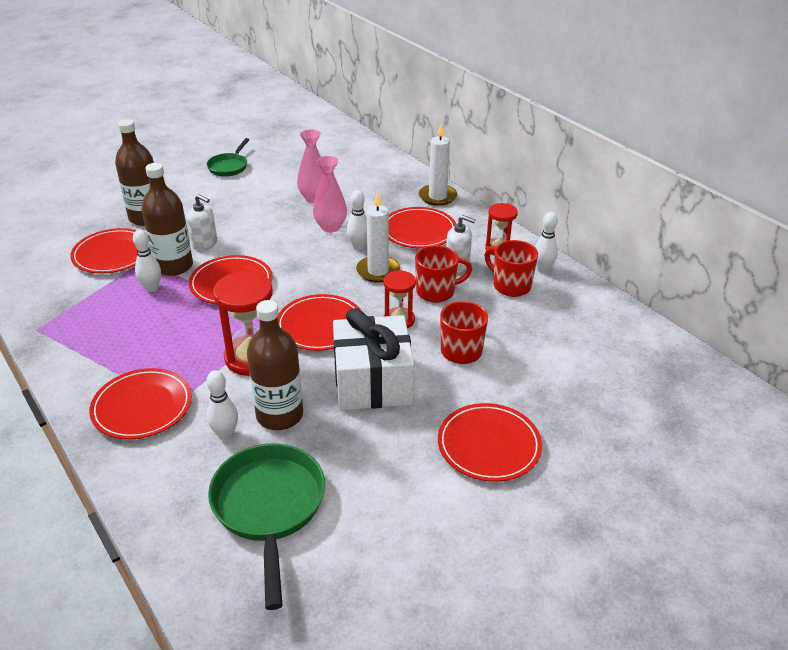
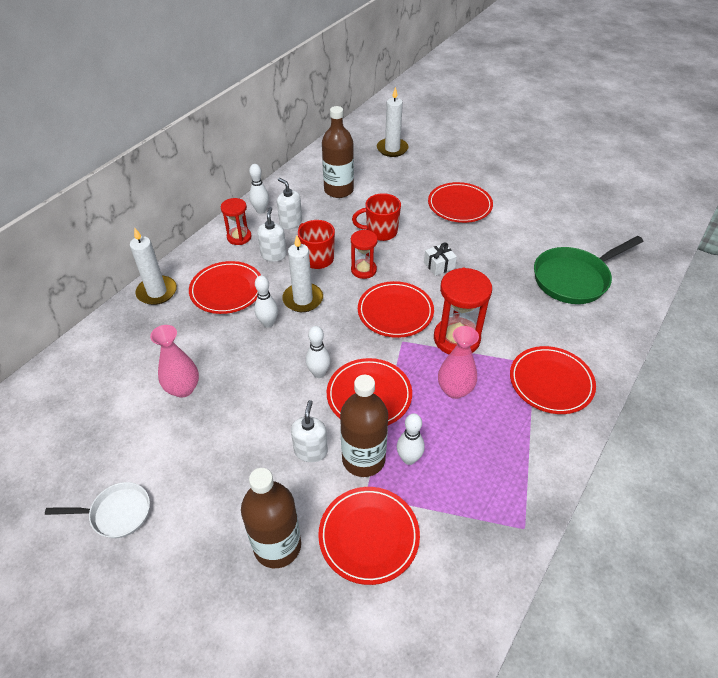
camera: 110 degrees left, 10 degrees up
(225, 434) = (538, 322): white bowling pin -> white bowling pin (319, 373)
(229, 166) = (117, 513): green pan -> white pan
(279, 415) = (502, 301): brown bottle -> brown bottle (338, 190)
(330, 227) = (240, 354): pink vase -> pink vase (454, 390)
(373, 382) = (439, 265): white gift -> white gift, size x0.42
(510, 286) = (290, 223): red mug -> white soap dispenser
(666, 417) = (392, 149): none -> white candle

